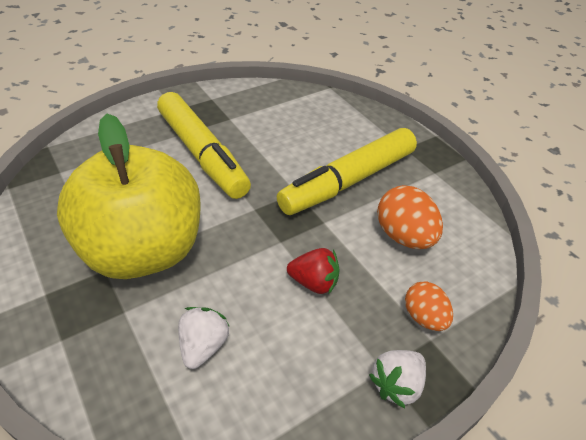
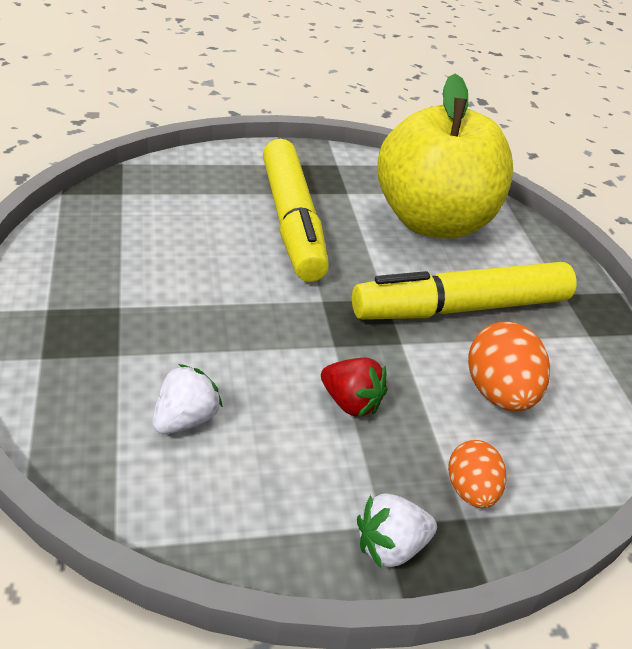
camera: 20 degrees right, 5 degrees down
(144, 251) = (171, 302): yellow apple -> yellow apple (433, 222)

